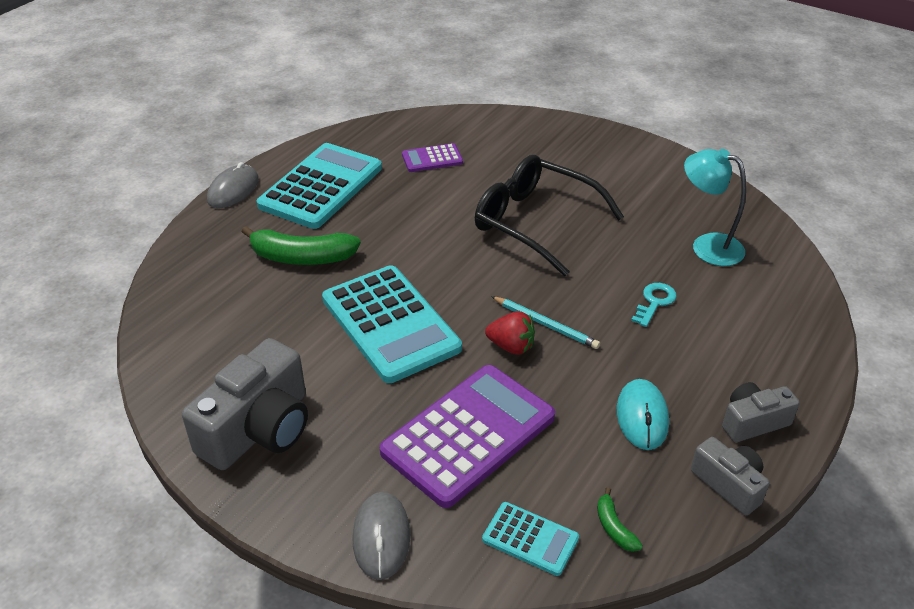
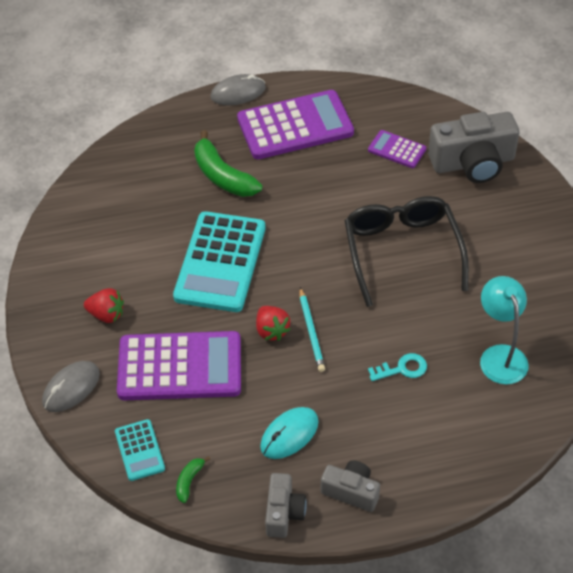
camera: 45 degrees right, 10 degrees up
(259, 429) = (79, 278): grey camera -> grey camera (473, 163)
(321, 187) = (295, 126): turquoise calculator -> purple calculator
(332, 441) = (106, 314): none -> red strawberry

